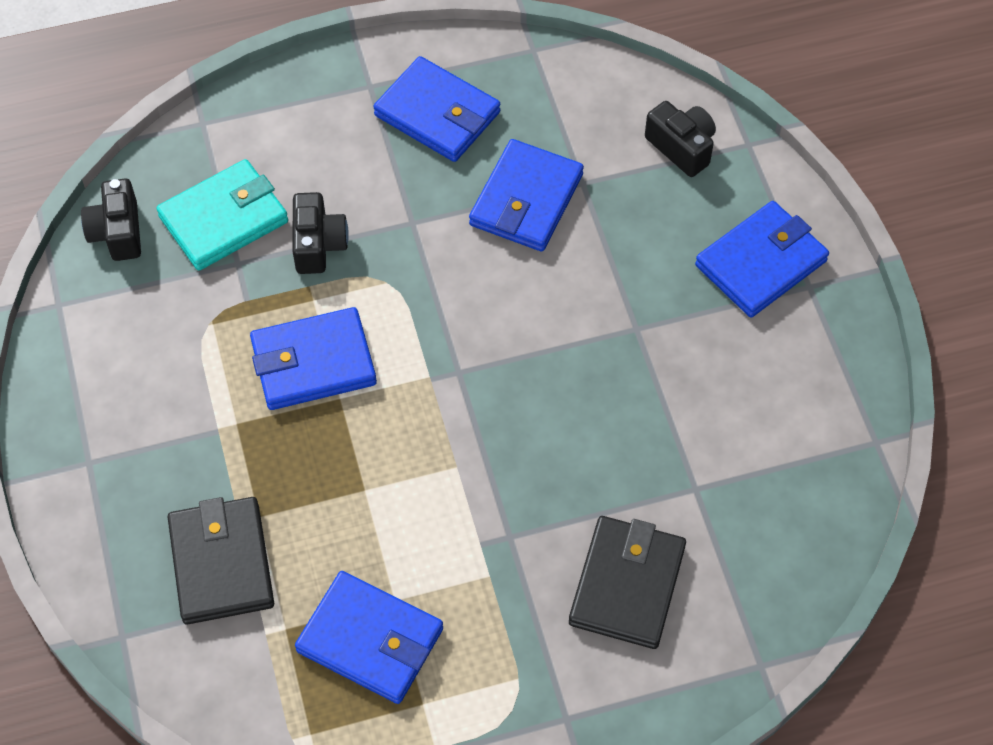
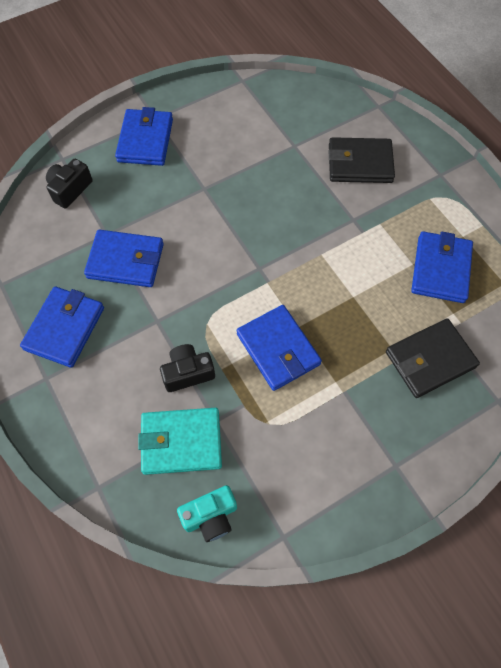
camera: 105 degrees left, 5 degrees up
(117, 232) = (210, 516): black camera -> turquoise camera
(223, 219) = (181, 442): turquoise wallet -> turquoise wallet turned 45 degrees counterclockwise
(760, 263) = (145, 140): blue wallet -> blue wallet turned 60 degrees clockwise

